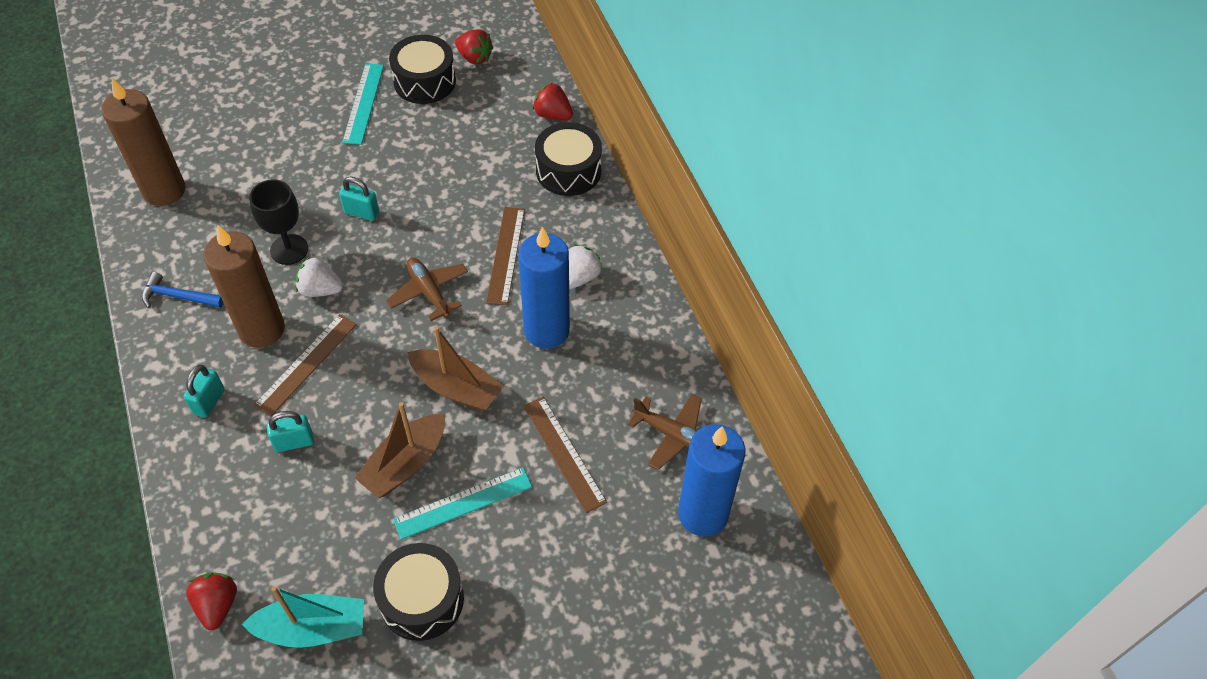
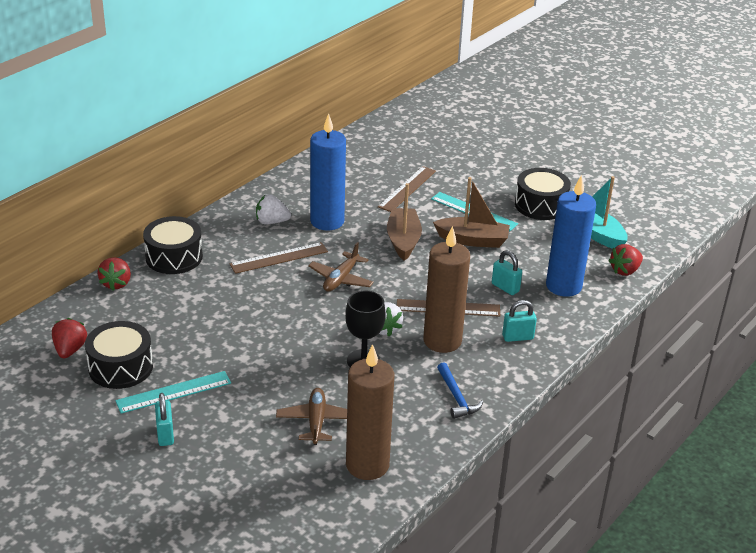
camera: 120 degrees left, 20 degrees down
(362, 212) = (296, 340): turquoise padlock -> turquoise padlock (165, 435)
(672, 435) = (358, 158): brown plane -> brown plane (316, 421)
(703, 514) = (397, 137): blue candle -> blue candle (563, 286)

